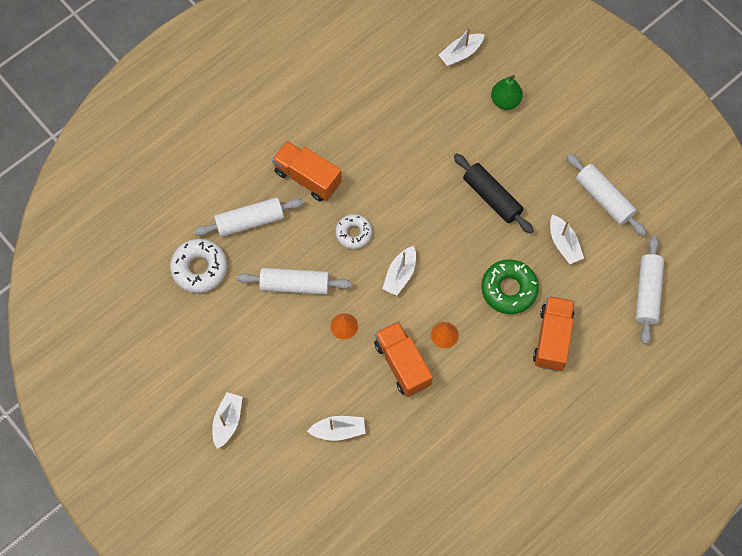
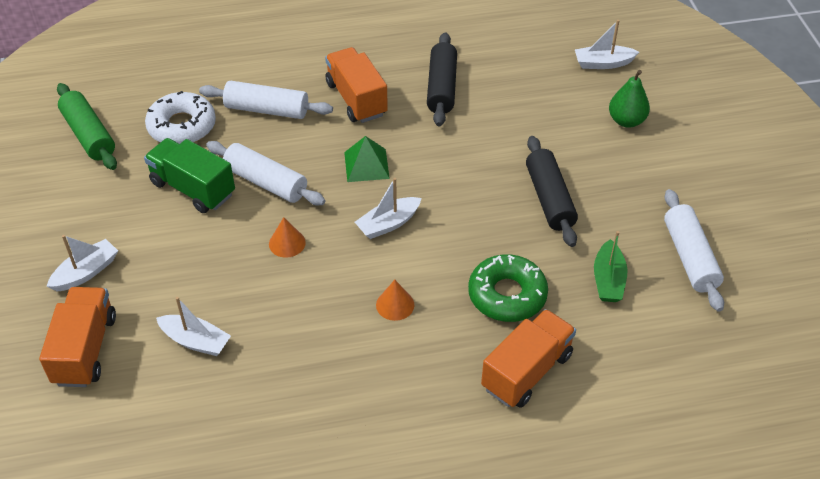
camera: 30 degrees right, 20 degrees down
(137, 312) = (89, 135): none -> green rolling pin
(248, 317) = (193, 188): none -> green truck
(353, 233) = (366, 165): white donut -> green pyramid
(361, 135) = (441, 87): none -> black rolling pin
(402, 364) = (323, 310): orange truck -> orange truck (85, 349)
(564, 244) = (608, 280): white boat -> green boat
(647, 293) = (687, 380): white rolling pin -> none

